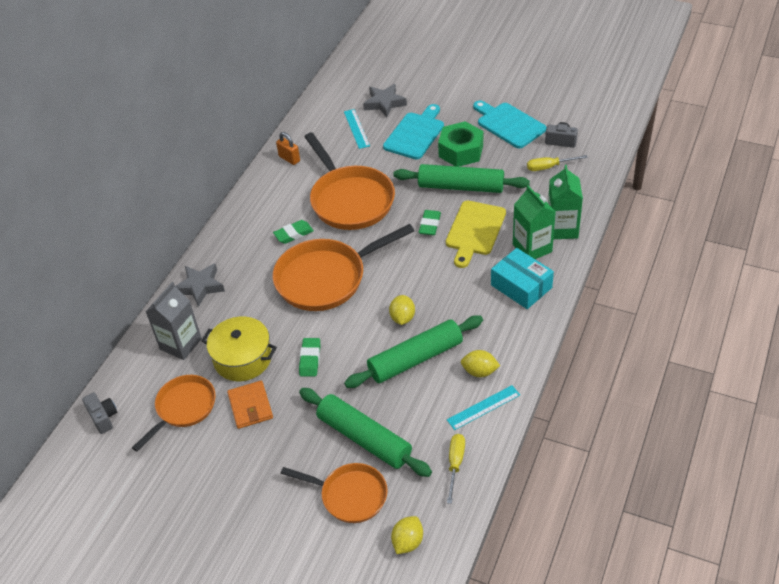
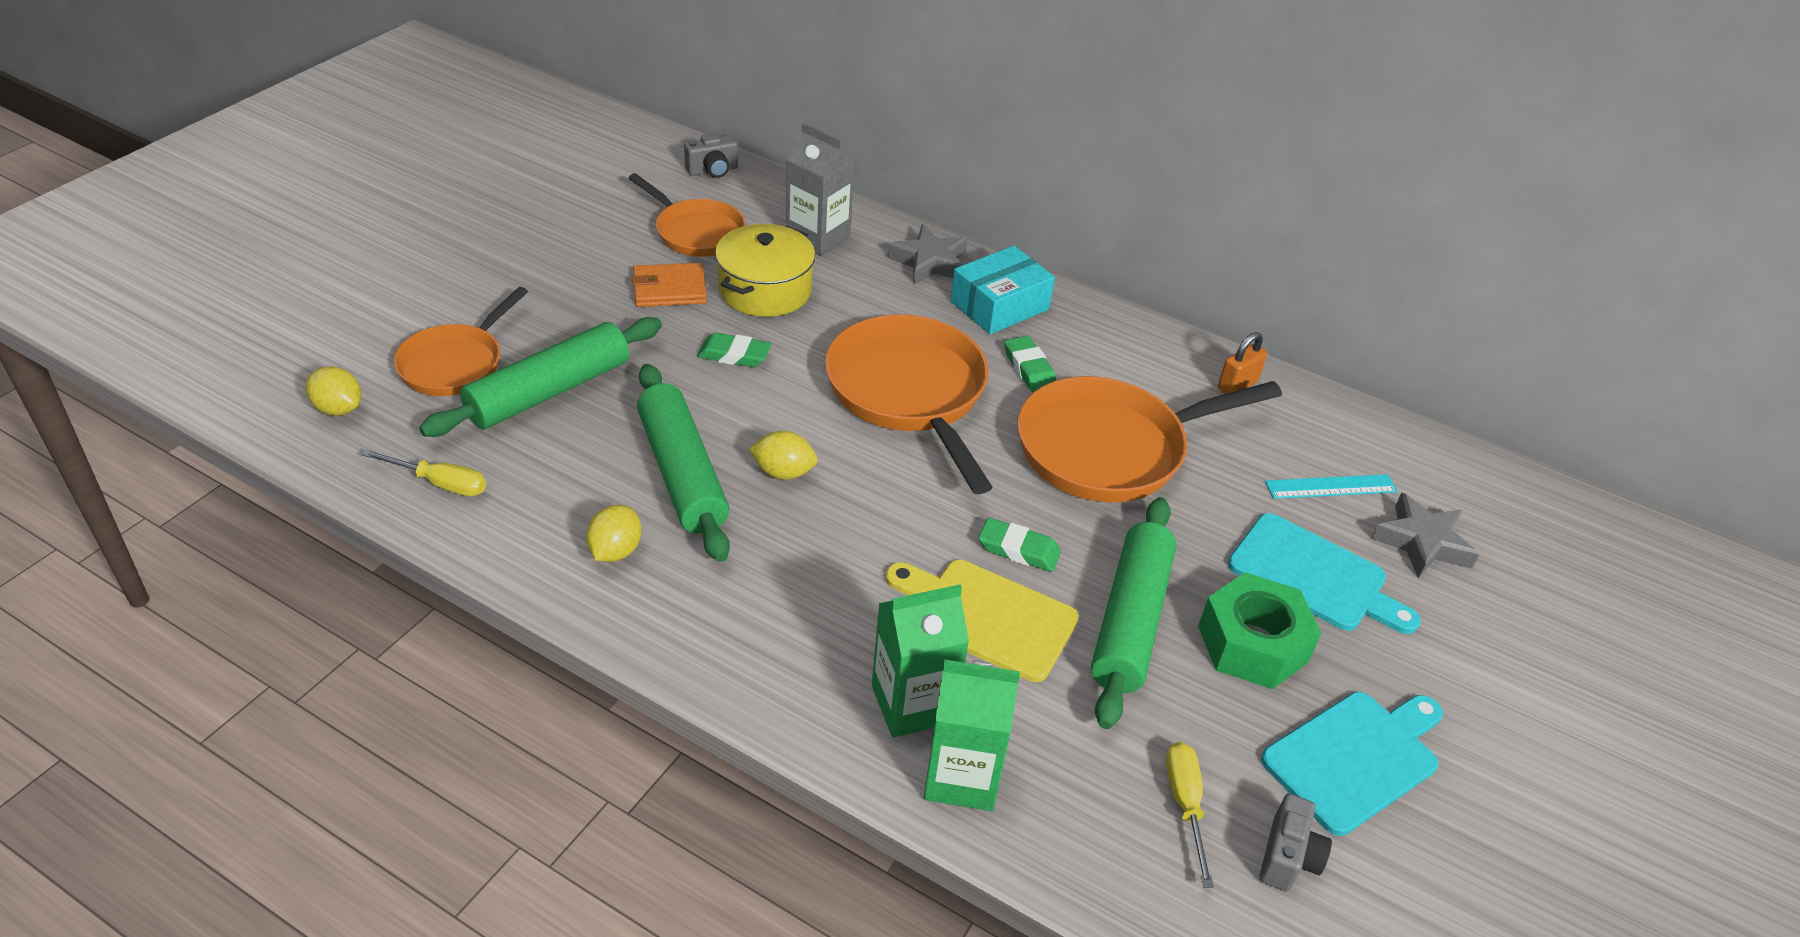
camera: 90 degrees right, 5 degrees down
(483, 407) = (534, 540): turquoise ruler -> none
(521, 286) = (806, 659): turquoise box -> turquoise box (999, 305)

